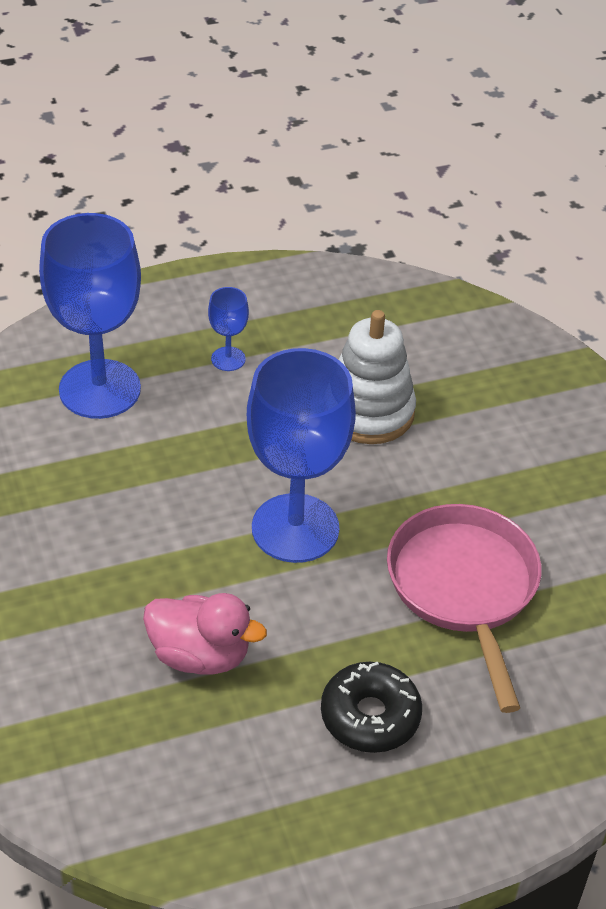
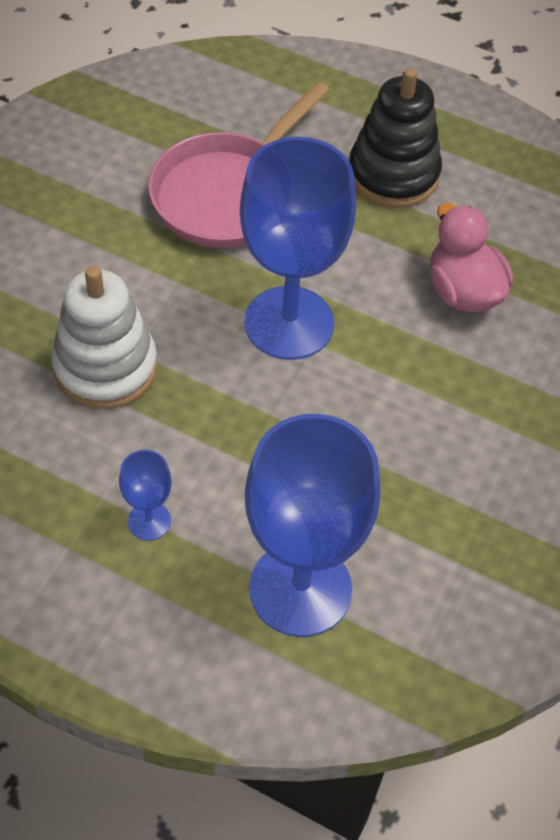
camera: 135 degrees left, 10 degrees up
(370, 716) = (393, 174): black donut -> black stacking toy

